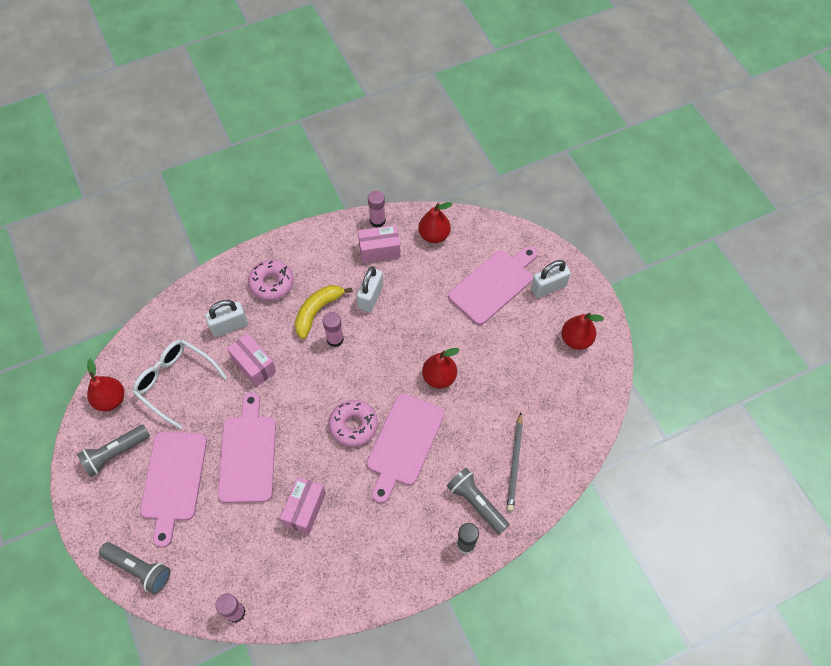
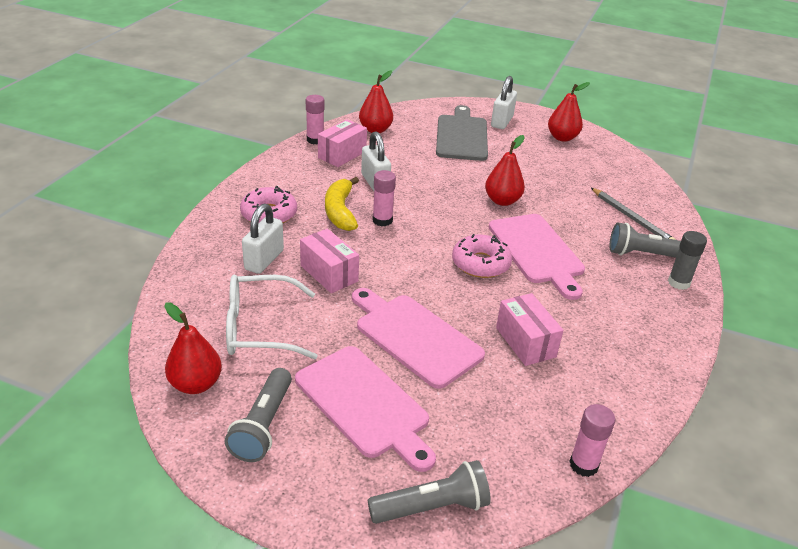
camera: 45 degrees left, 25 degrees down
(254, 365) = (329, 273): pink box -> pink box turned 45 degrees clockwise
(493, 284) = (461, 136): pink cutting board -> grey cutting board

